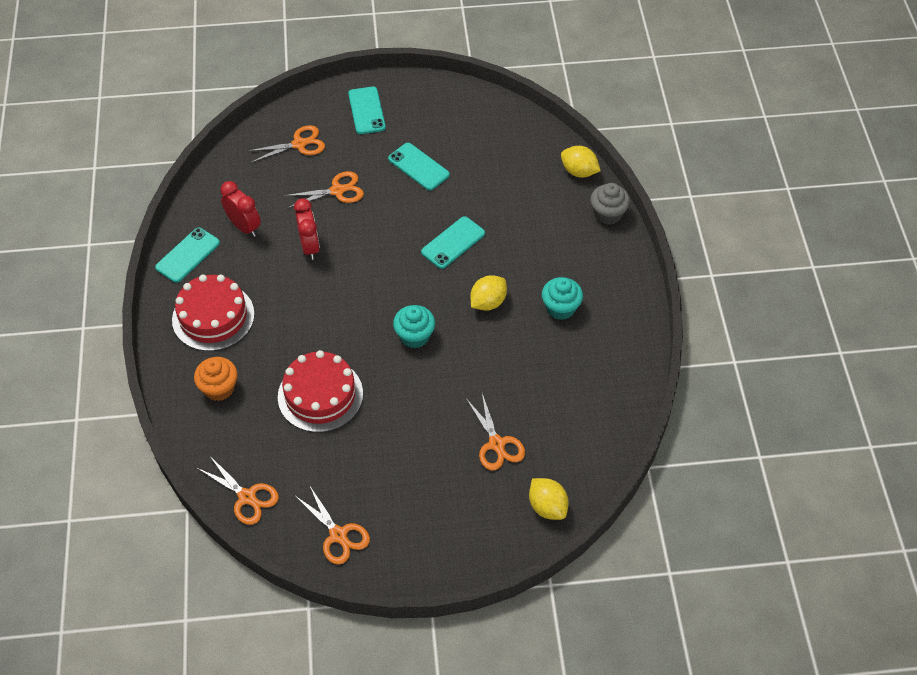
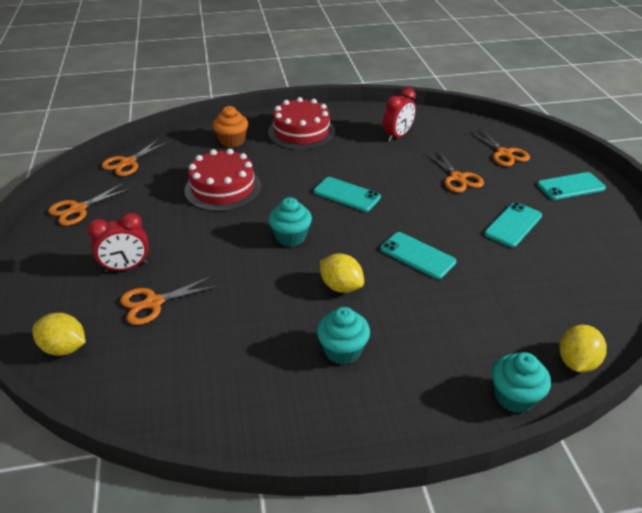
camera: 85 degrees right, 15 degrees down
(188, 255) = (360, 116): turquoise phone -> turquoise phone (346, 194)
(309, 246) = (385, 169): red clock -> red clock (126, 267)
(547, 507) = (64, 348): yellow lemon -> yellow lemon turned 60 degrees clockwise
(608, 214) = (514, 396): grey cupcake -> turquoise cupcake

